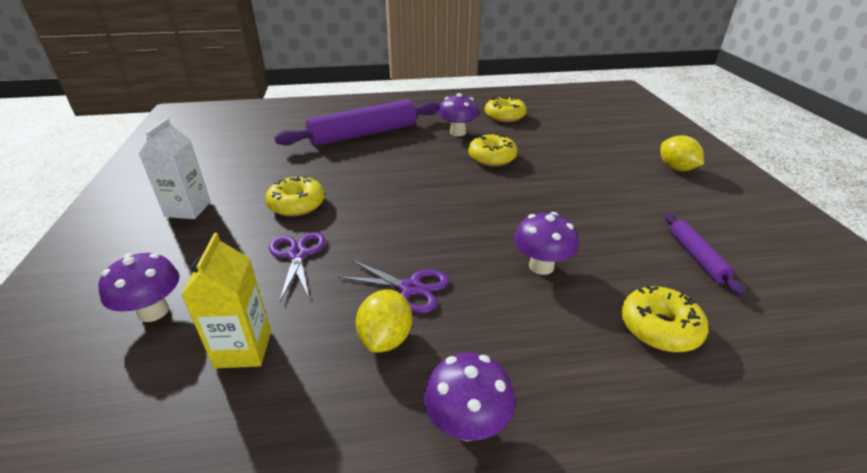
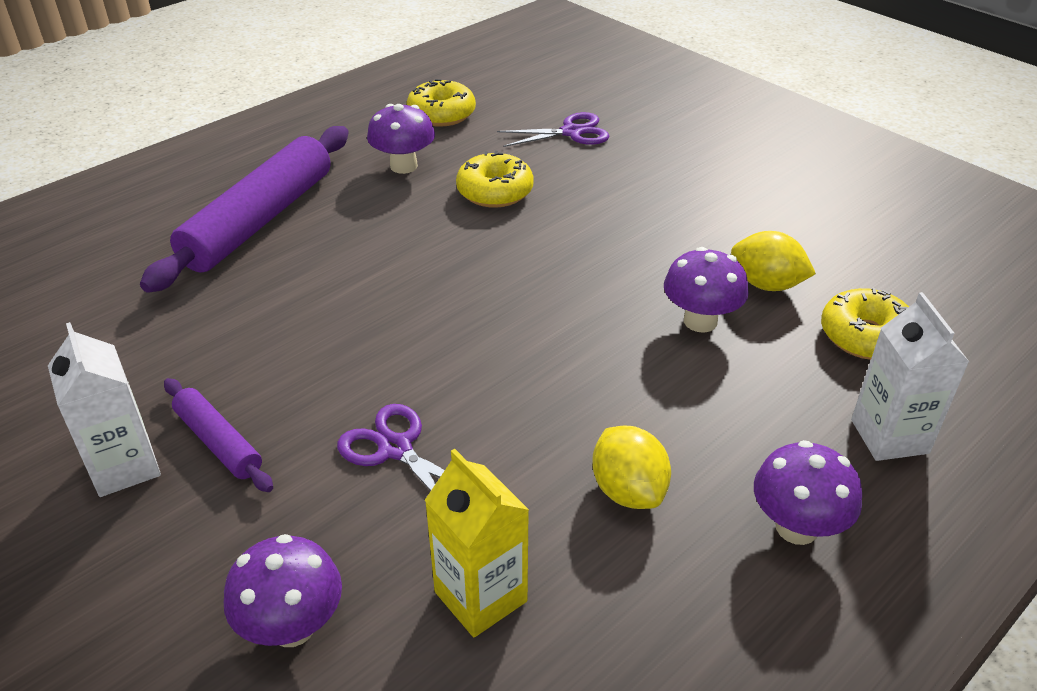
camera: 35 degrees left, 5 degrees up
(297, 204) = (299, 379): yellow donut -> none
(410, 288) = (589, 419): purple scissors -> purple scissors (572, 132)
(608, 404) = (889, 436): none -> white carton
(676, 168) = (722, 127): yellow lemon -> yellow lemon (766, 284)
(696, 257) = (832, 239): purple rolling pin -> purple rolling pin (218, 442)

